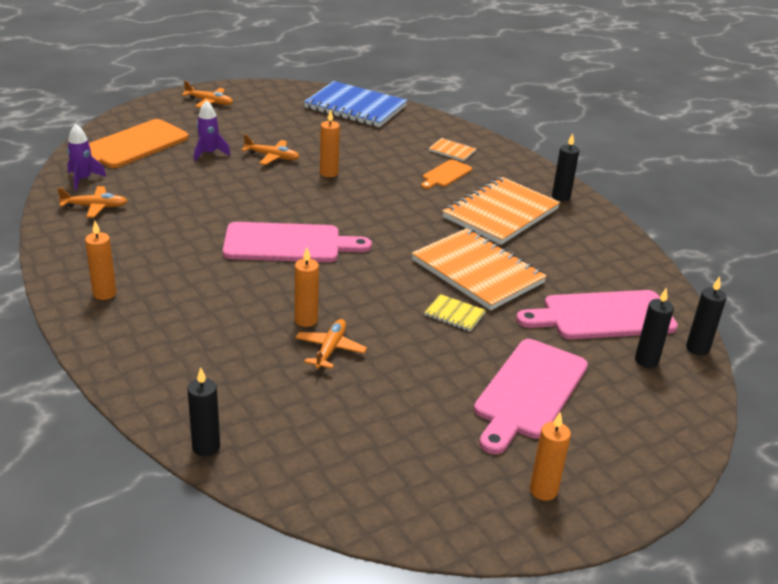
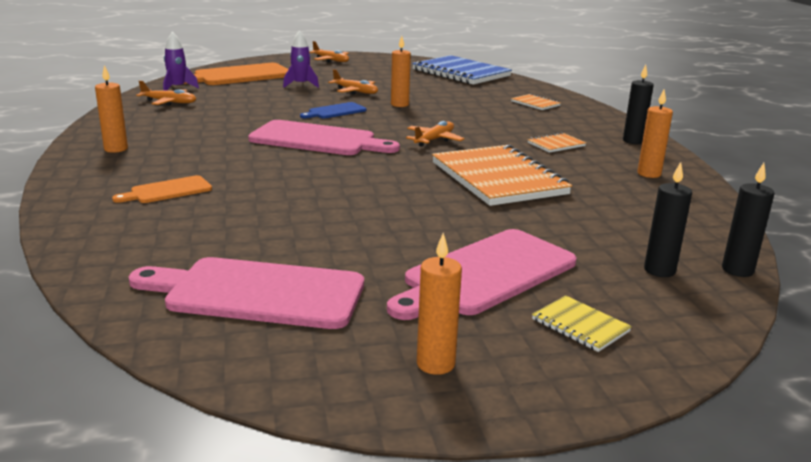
camera: 20 degrees right, 10 degrees down
(206, 447) = (84, 259): black candle -> none
(274, 195) = (335, 111): none -> blue cutting board
(306, 320) = (284, 188): orange candle -> orange candle (649, 174)
(330, 349) = (287, 210): orange plane -> orange plane (434, 140)
(445, 174) = (516, 116): orange cutting board -> orange cutting board (167, 191)
(454, 314) = (446, 204): yellow notebook -> yellow notebook (580, 325)
(500, 213) = (556, 144): orange notebook -> orange notebook, size x0.43
(602, 316) = (624, 228): pink cutting board -> pink cutting board (257, 293)

